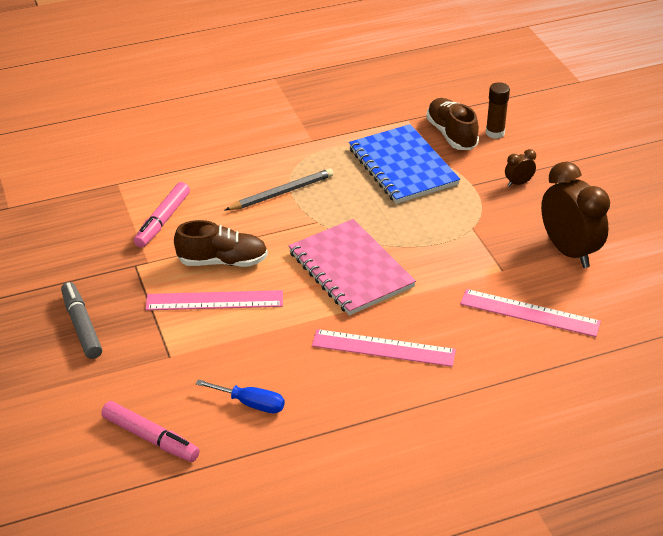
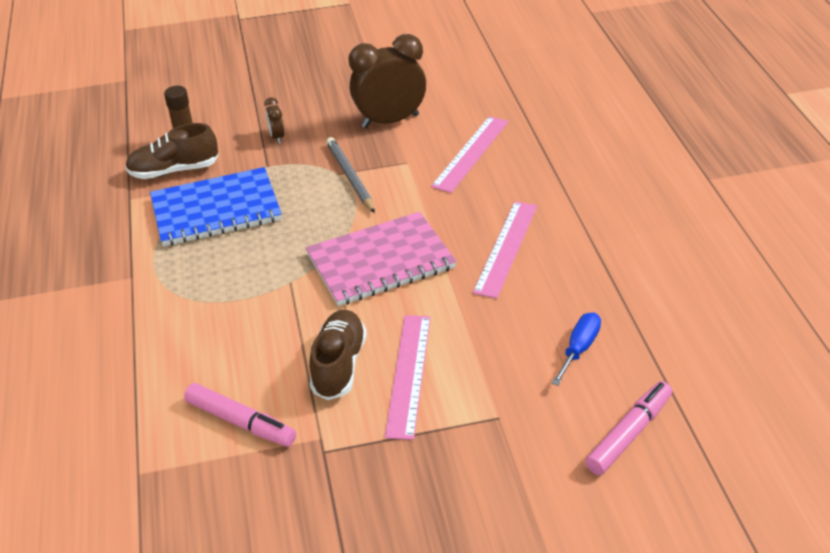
camera: 80 degrees left, 0 degrees up
(82, 326) = (431, 506): grey marker -> none
(281, 193) = (226, 308): grey pencil -> grey pencil (350, 177)

